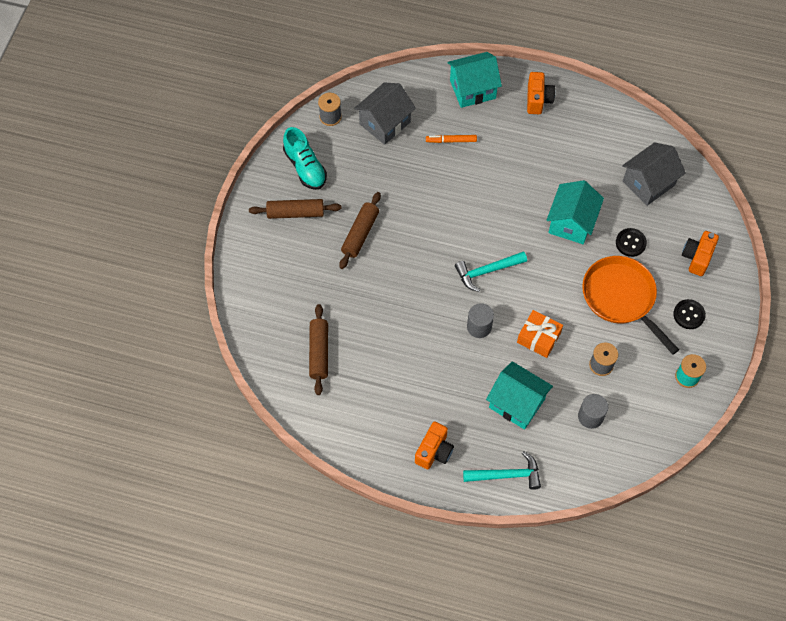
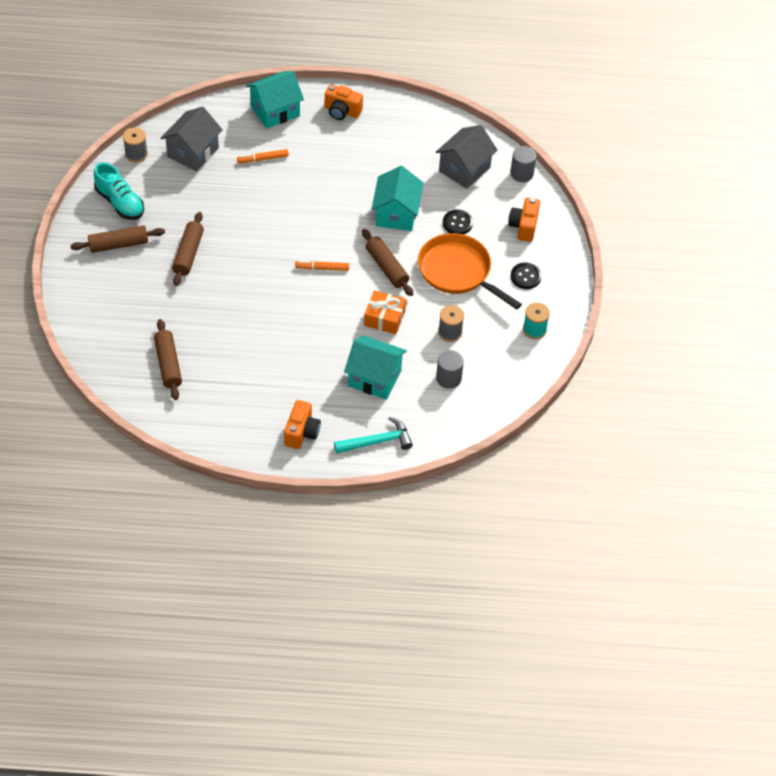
camera: 15 degrees left, 10 degrees down
(479, 327) = (324, 317): grey cylinder -> grey cylinder (521, 173)
(487, 271) = (322, 268): turquoise hammer -> orange marker
(538, 100) = (342, 111): orange camera -> orange camera turned 120 degrees clockwise
(551, 281) = (387, 267): none -> brown rolling pin

